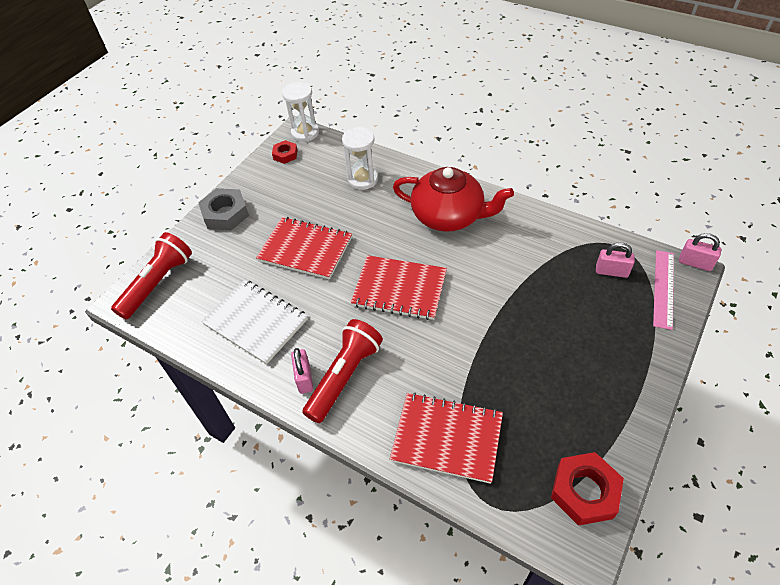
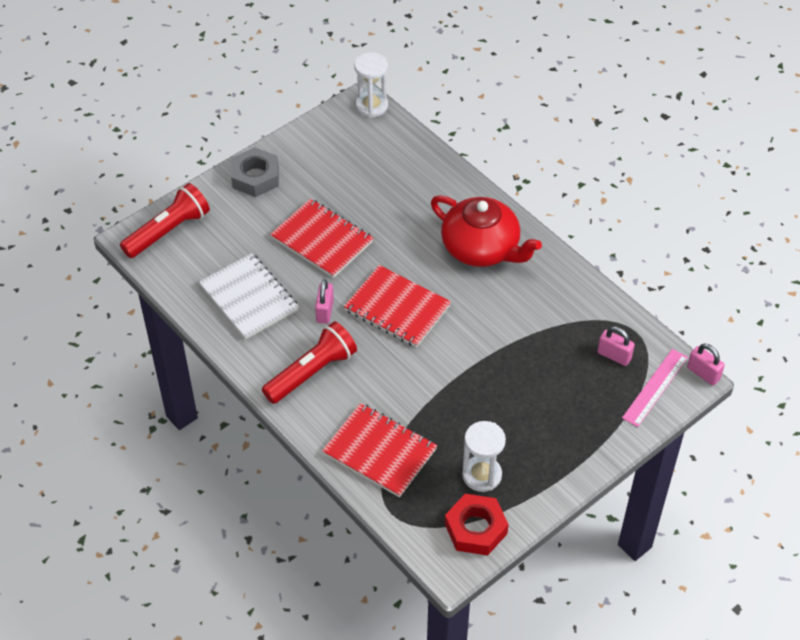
camera: 15 degrees right, 0 degrees up
(285, 155) = (340, 126): red nut -> none
(304, 378) = (275, 363): pink padlock -> pink padlock (325, 311)
(363, 179) = (410, 181): white hourglass -> white hourglass (481, 475)

